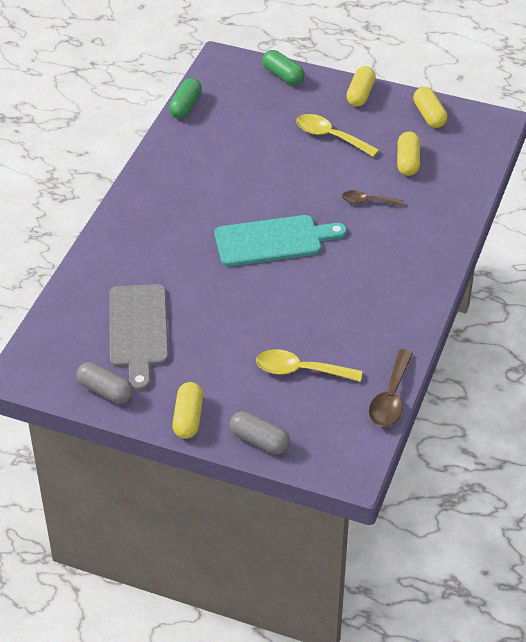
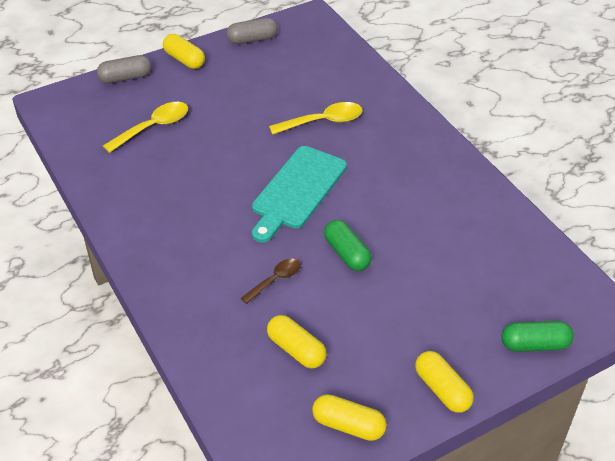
camera: 130 degrees right, 0 degrees up
(138, 331) = (287, 76): grey cutting board -> none
(185, 106) = (543, 240): green capsule -> green capsule (347, 254)
(330, 137) = (394, 316): yellow spoon -> yellow spoon (323, 122)
(391, 397) = (70, 155): brown spoon -> none

